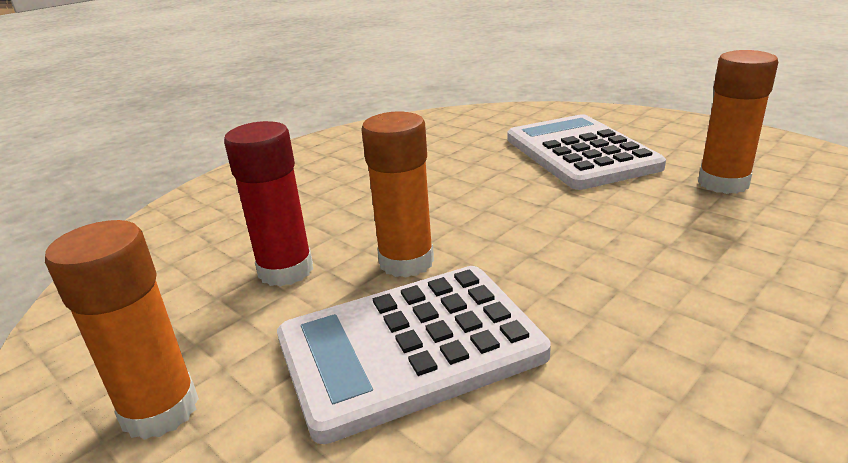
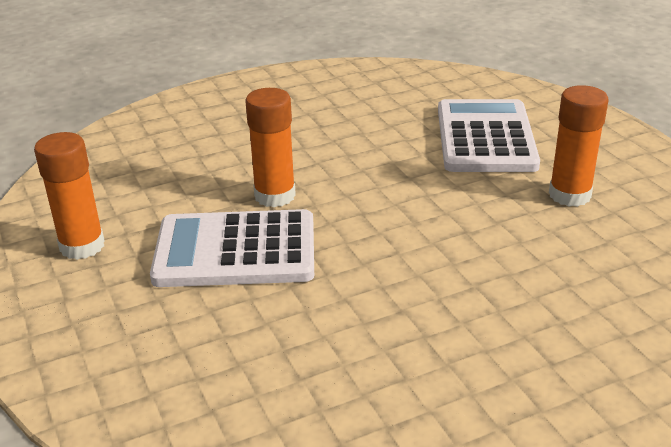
camera: 20 degrees right, 5 degrees up
(286, 270) = (194, 181): red glue stick -> none

